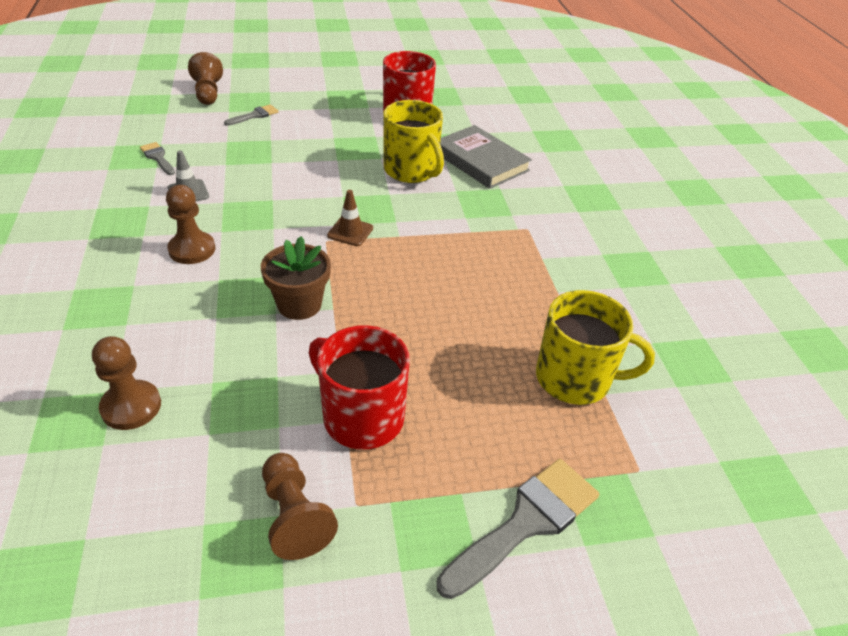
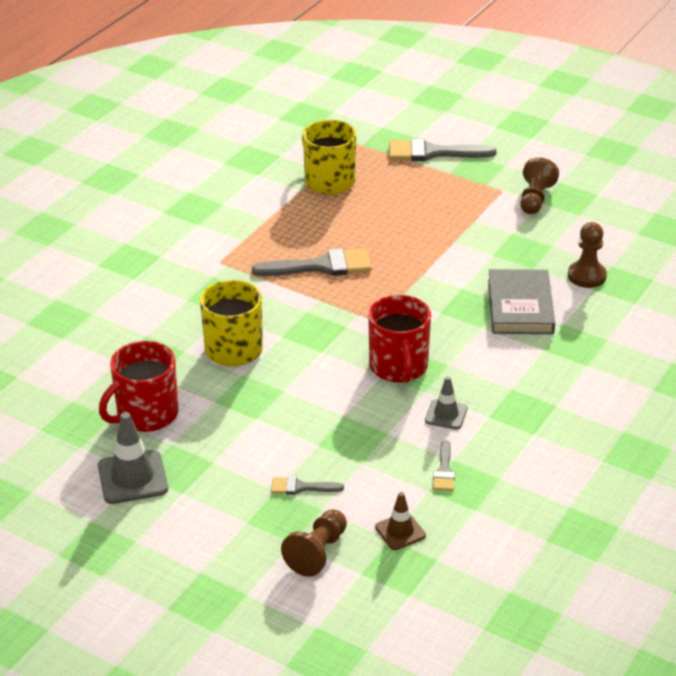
camera: 135 degrees left, 5 degrees down
(192, 249) = (482, 358): brown pawn -> none
(299, 304) = (441, 286): brown flower pot -> none
(350, 232) = (351, 318): brown traffic cone -> brown traffic cone (400, 531)
(361, 417) = (465, 217): red mug -> red mug (399, 367)
(365, 86) = (133, 477): none -> grey traffic cone
(439, 267) = (321, 266): none -> grey brush
(480, 161) = (162, 329): grey book -> grey book (520, 306)

